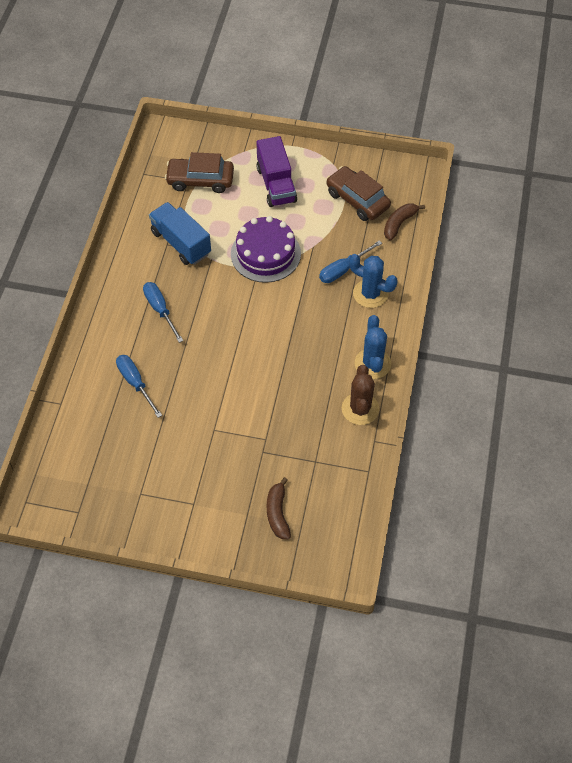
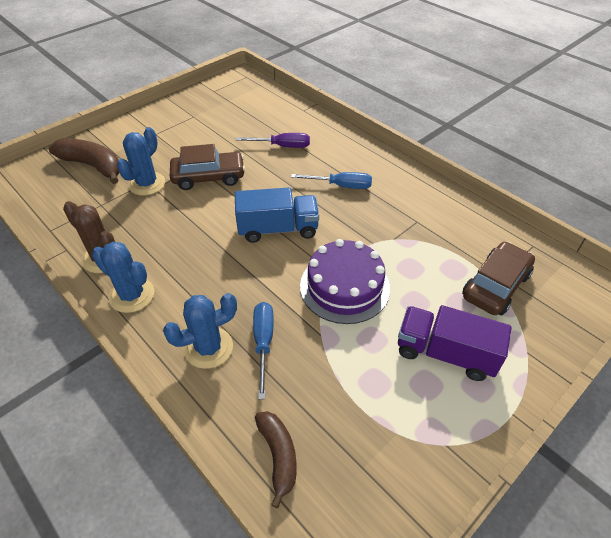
camera: 125 degrees right, 10 degrees down
(135, 383) = (282, 146): blue screwdriver -> purple screwdriver
(181, 243) = (411, 231): blue truck -> blue truck (278, 229)
(265, 448) = (147, 184): none -> blue cactus
(277, 513) = (93, 166): brown banana -> brown banana, size x1.58
(357, 200) = (358, 431): brown car -> brown car (209, 177)

